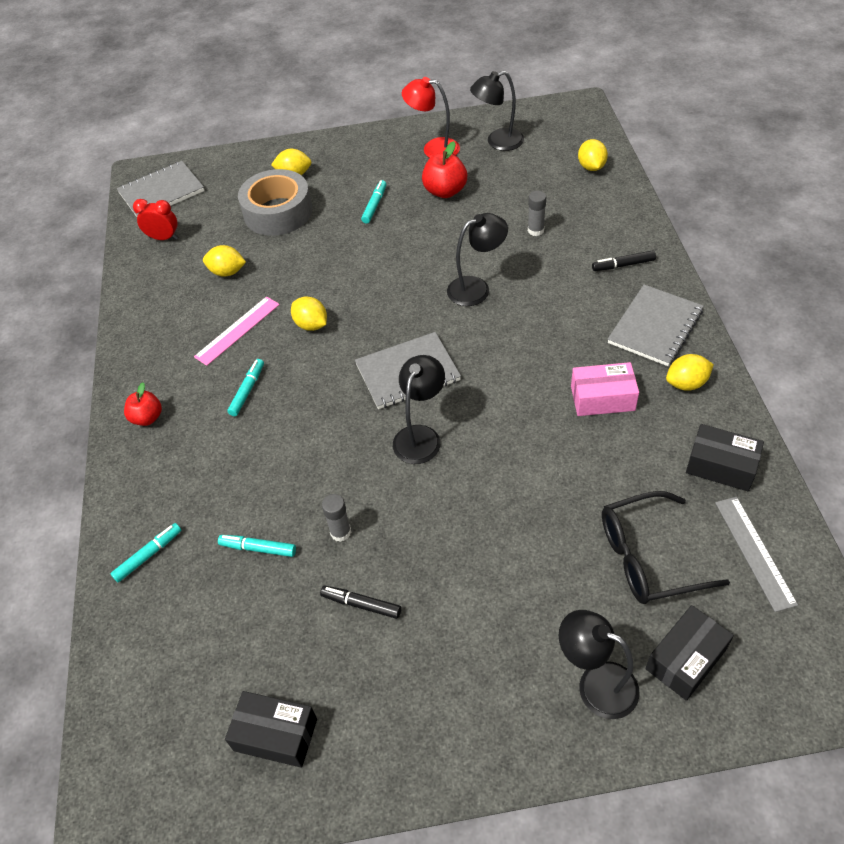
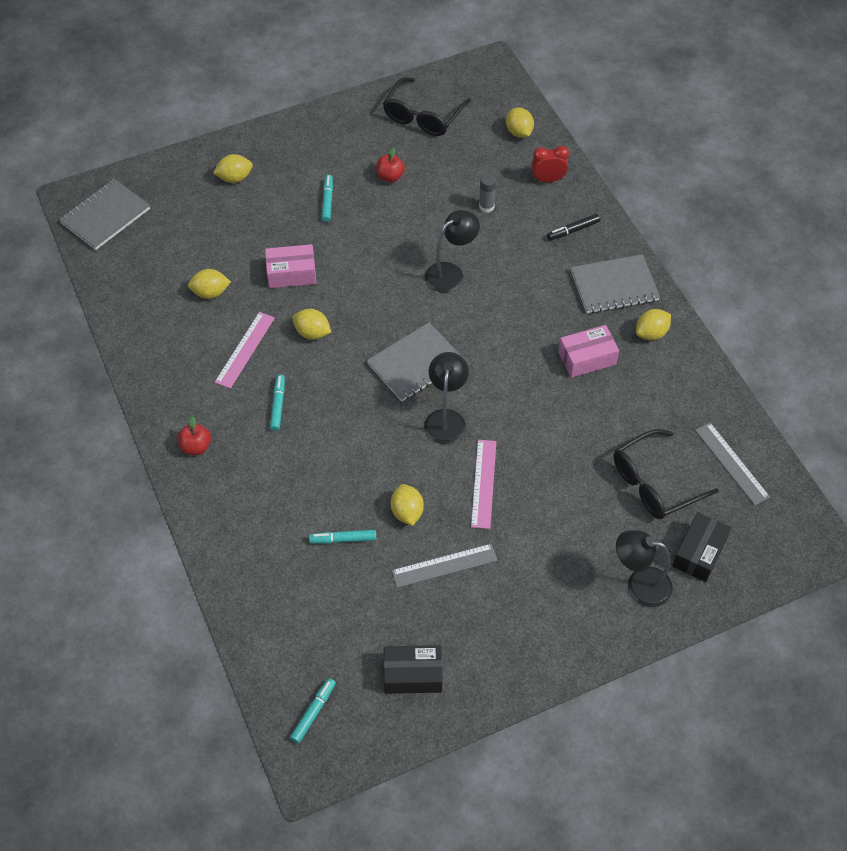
camera: 20 degrees left, 5 degrees up
(148, 555) = (251, 564): turquoise marker -> turquoise marker (313, 712)
(163, 238) = (130, 266): red clock -> red clock (548, 180)
(278, 212) = (235, 222): grey tape -> none
(313, 266) = (291, 274): none -> pink box
(340, 532) = (407, 512): grey glue stick -> yellow lemon
(361, 604) = (444, 565): black marker -> grey ruler
(433, 148) = (363, 131): red lamp -> none
(439, 516) = (483, 483): none -> pink ruler
(445, 191) = (390, 177): red apple -> red apple, size x0.67
(498, 142) = (423, 115): black lamp -> black glasses
(655, 327) = (614, 286): grey notebook -> grey notebook turned 60 degrees clockwise
(721, 466) = (693, 399): black box -> none

